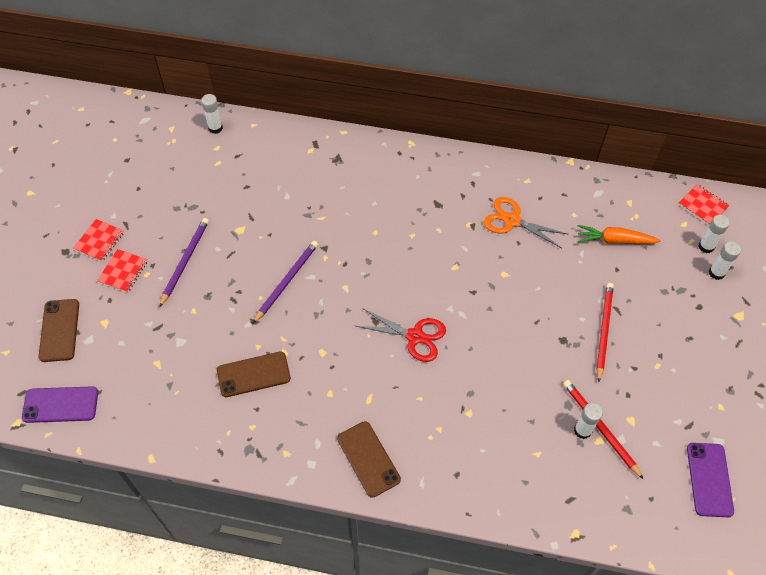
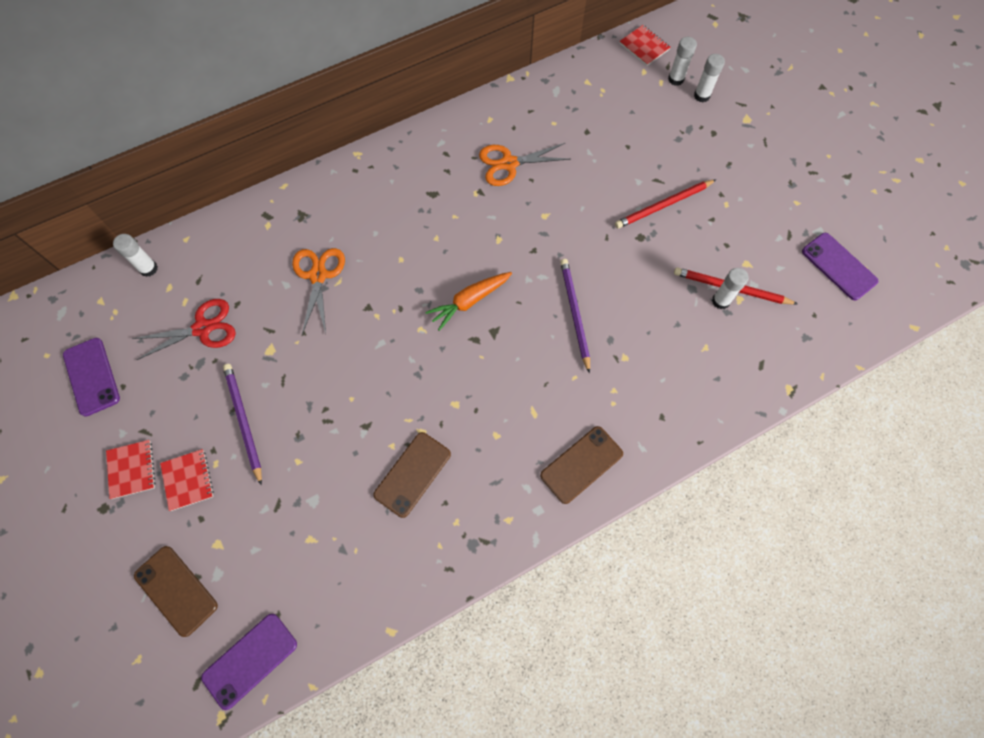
camera: 40 degrees left, 10 degrees up
(127, 170) = (92, 376): none -> purple phone
(287, 281) = (362, 365): purple pencil -> purple pencil (574, 313)
(312, 204) = (318, 275): none -> orange scissors
(368, 459) = (581, 464): brown phone -> brown phone turned 60 degrees counterclockwise
(415, 337) = (522, 326): red scissors -> red scissors (203, 328)
(603, 330) = (663, 205): red pencil -> red pencil turned 90 degrees counterclockwise
(615, 240) = (605, 122): orange carrot -> orange carrot (470, 301)
(702, 206) = (644, 46): red notebook -> red notebook turned 45 degrees clockwise

